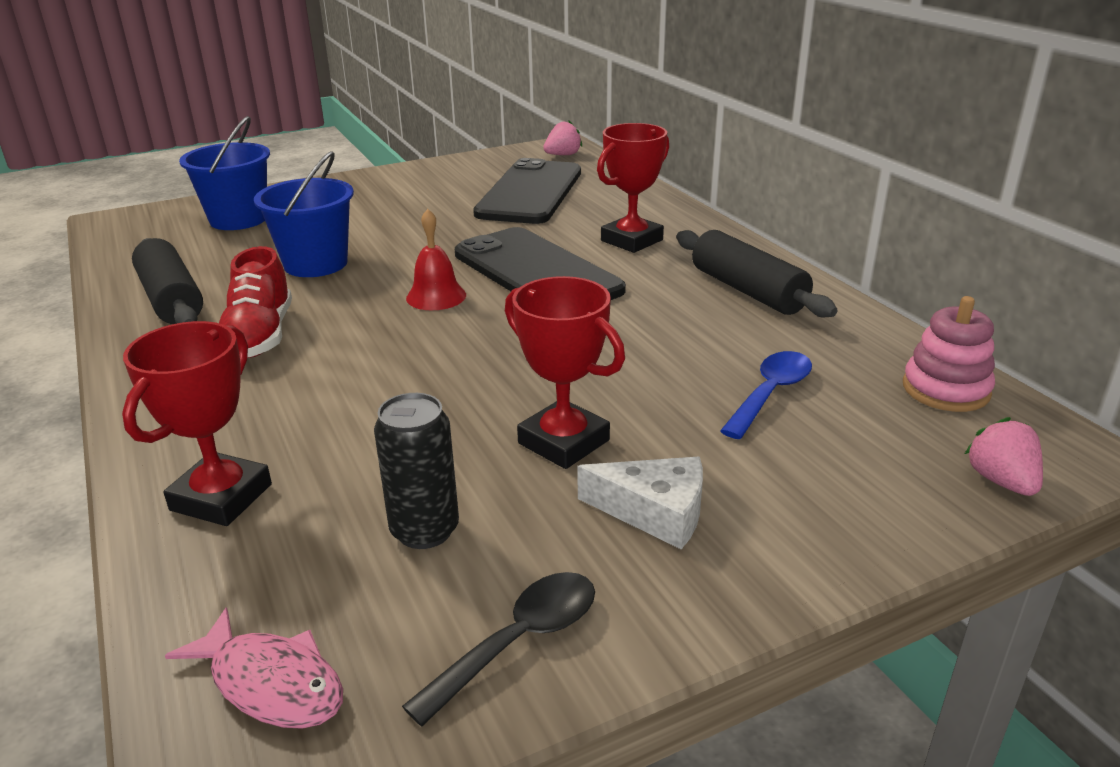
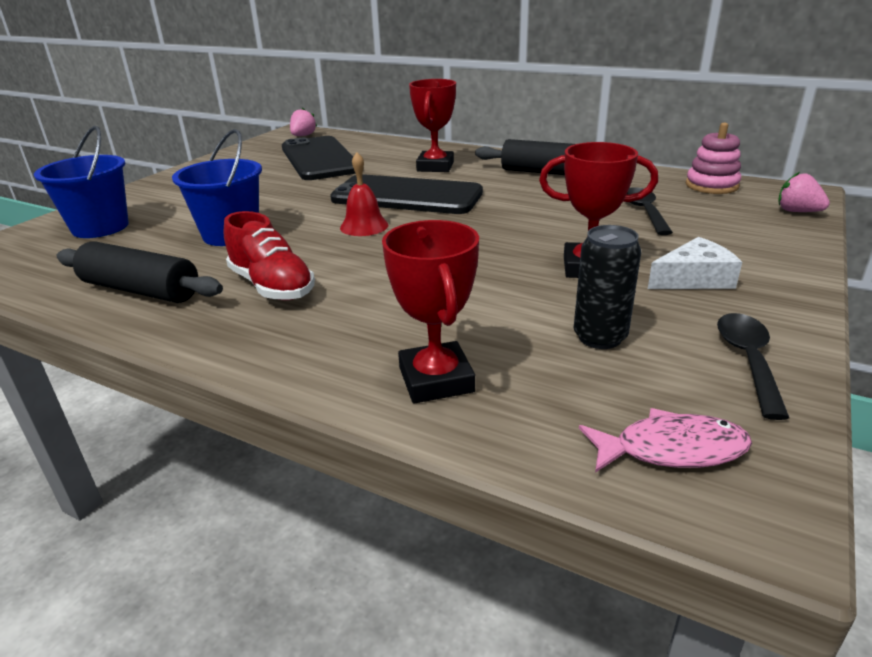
camera: 35 degrees left, 0 degrees up
(770, 393) = (644, 211): blue spoon -> black spoon

